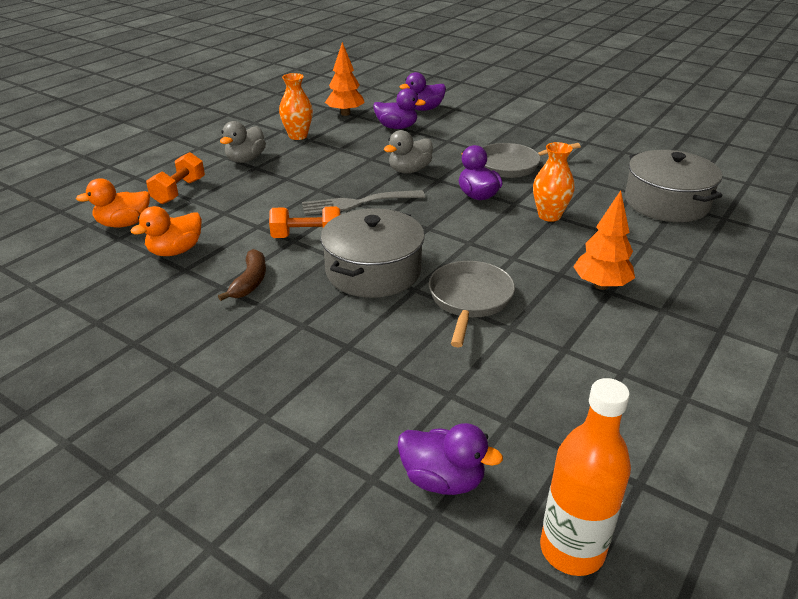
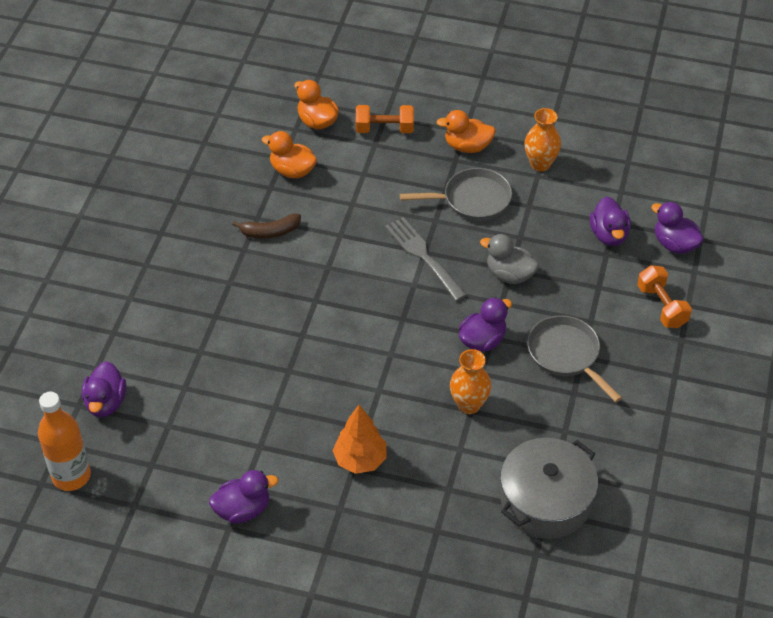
camera: 70 degrees right, 15 degrees up
(245, 159) = (467, 146): grey duck -> orange duck
(307, 237) = (349, 241): orange dumbbell -> orange dumbbell (662, 306)
(345, 113) = (619, 181): orange tree -> none
(373, 271) = (316, 301): grey pot -> none
(469, 300) = (301, 374): grey pan -> grey pan (472, 200)
(658, 380) = (243, 509): none -> purple duck

